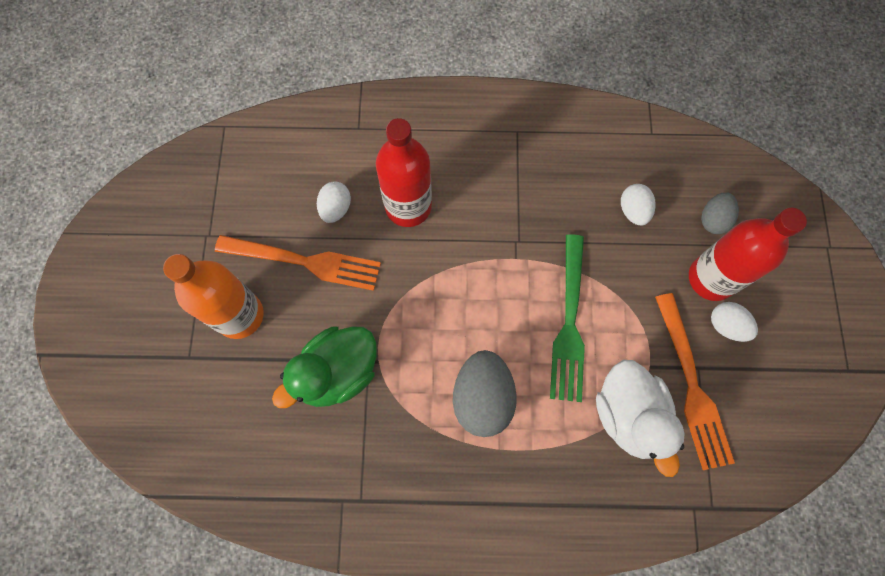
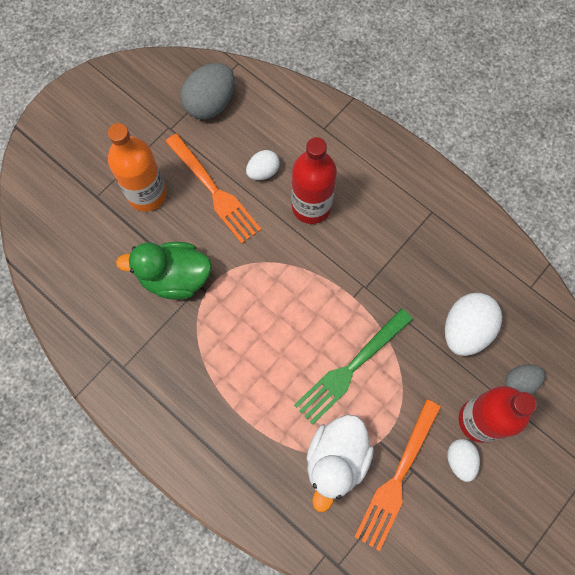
camera: 40 degrees right, 0 degrees up
(482, 398) = (250, 368): grey egg -> grey egg (210, 103)
(633, 211) = (465, 330): white egg -> white egg, size x1.73

